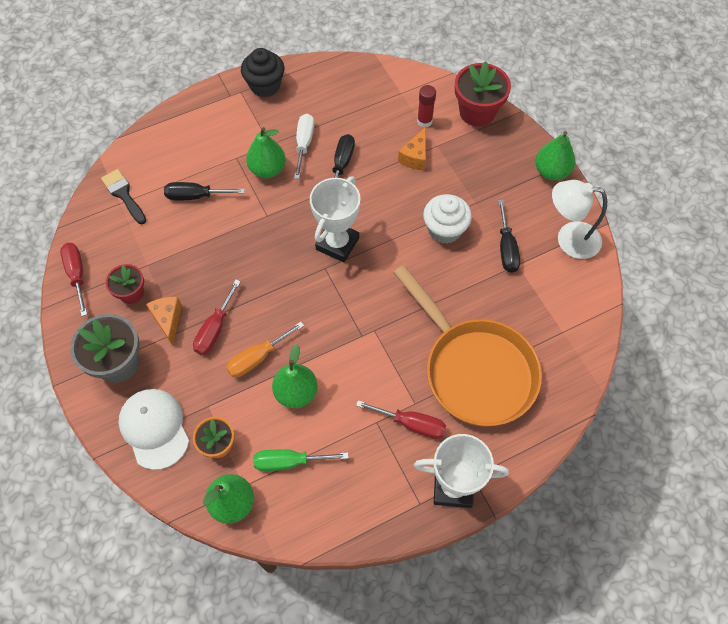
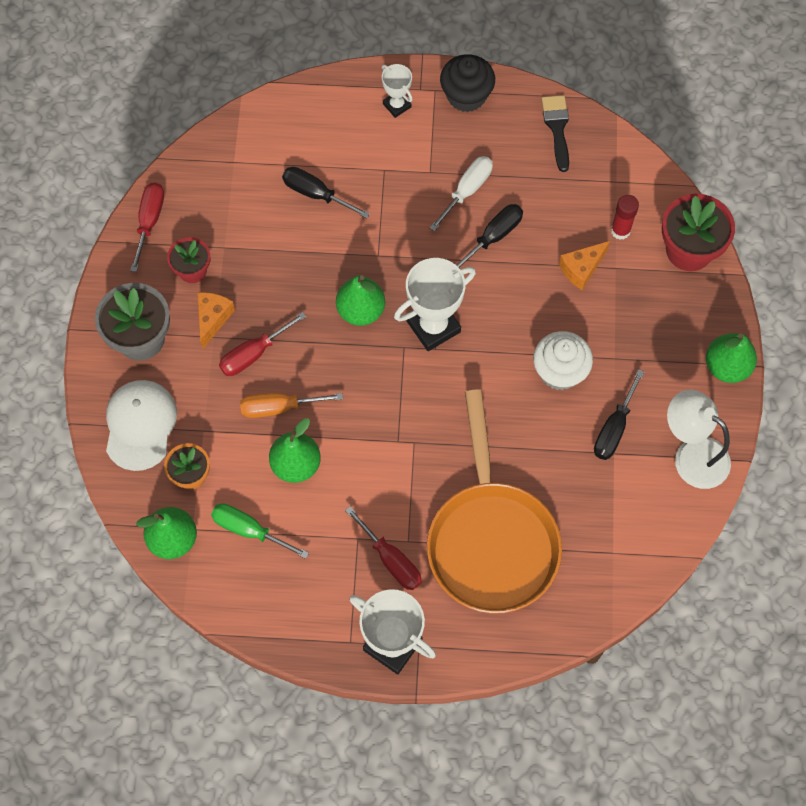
camera: 30 degrees right, 5 degrees up
(123, 194) = (242, 154): black brush -> black brush (557, 128)
(219, 113) = (397, 105): none -> white trophy
(267, 169) = (409, 201): green pear -> green pear (361, 310)

